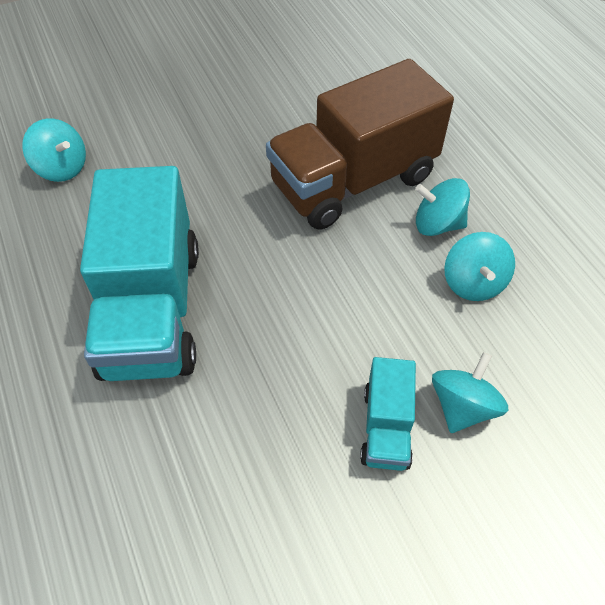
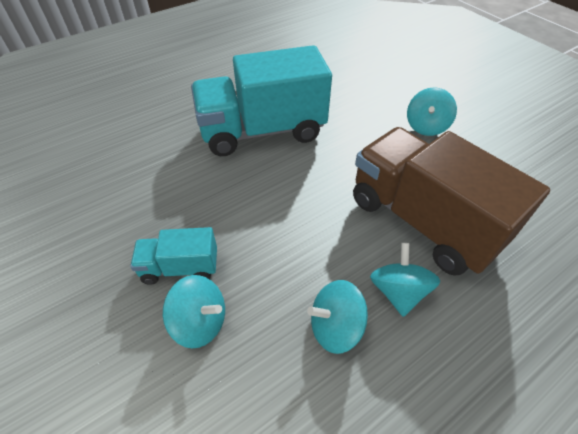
camera: 80 degrees right, 5 degrees down
(62, 168) = (361, 73): turquoise spinning top -> turquoise spinning top (426, 126)

